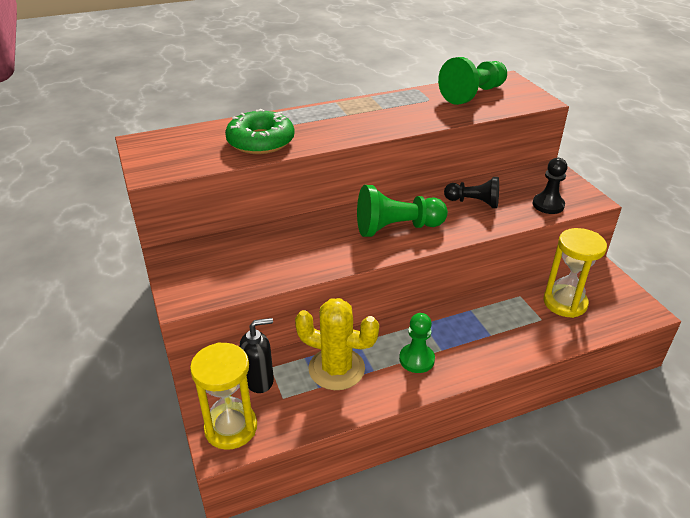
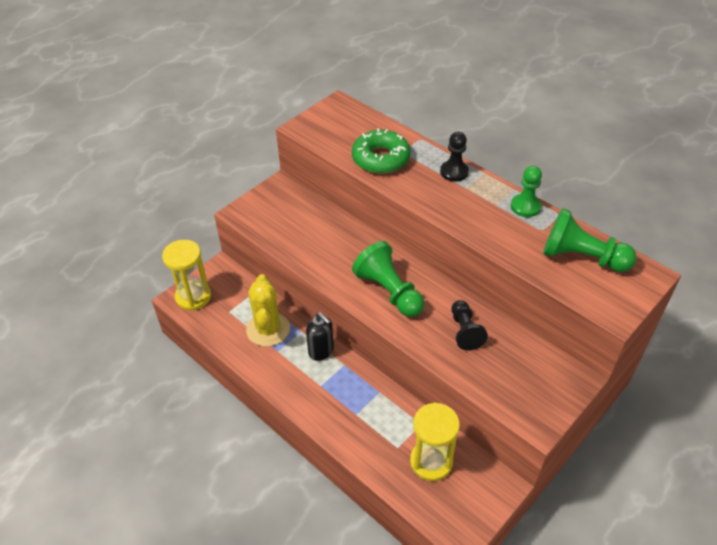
camera: 65 degrees right, 10 degrees up
(259, 380) = (237, 293): black soap dispenser -> black soap dispenser (321, 351)
(416, 359) = (301, 373): green pawn -> green pawn (525, 206)
(548, 205) = (501, 389): black pawn -> black pawn (454, 172)

